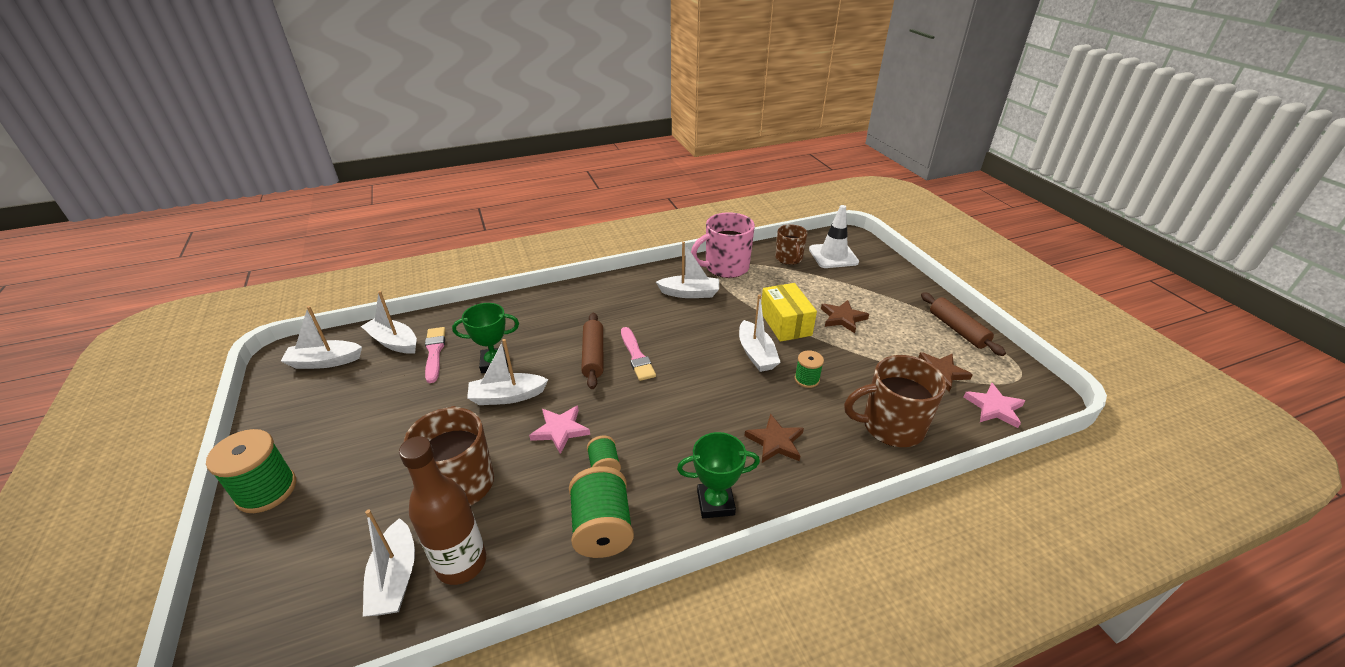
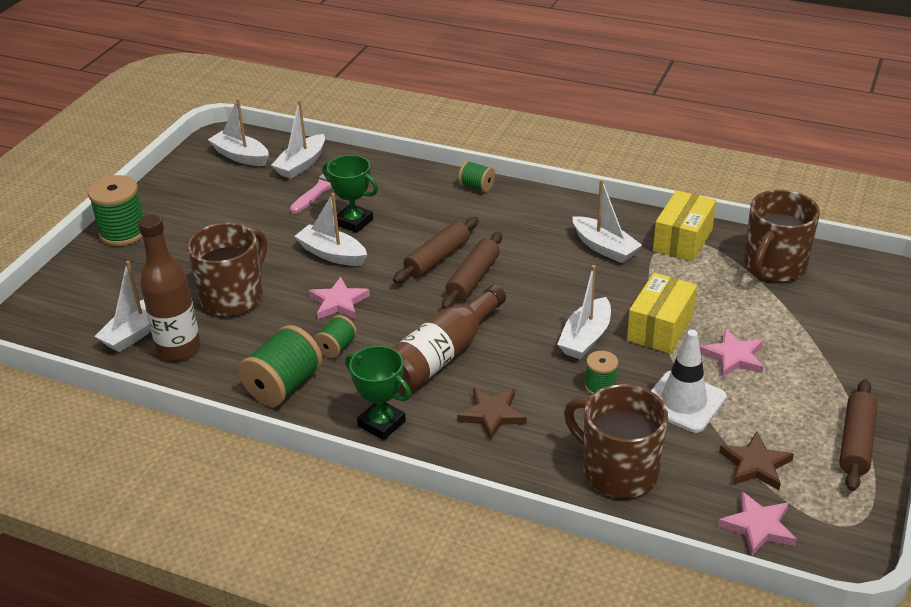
camera: 45 degrees right, 0 degrees up
(394, 342) = (301, 164): white boat -> white boat turned 135 degrees counterclockwise
(557, 295) = (476, 186): none -> green spool
(636, 356) = (473, 279): pink brush -> brown rolling pin
(687, 421) = (443, 355): none -> brown bottle
(725, 267) = (683, 240): pink mug -> yellow box
(789, 259) = (773, 266): brown mug -> brown mug, size x1.57
(833, 256) = (836, 290): white traffic cone -> white traffic cone (683, 402)
(842, 318) = (733, 357): brown star -> pink star

